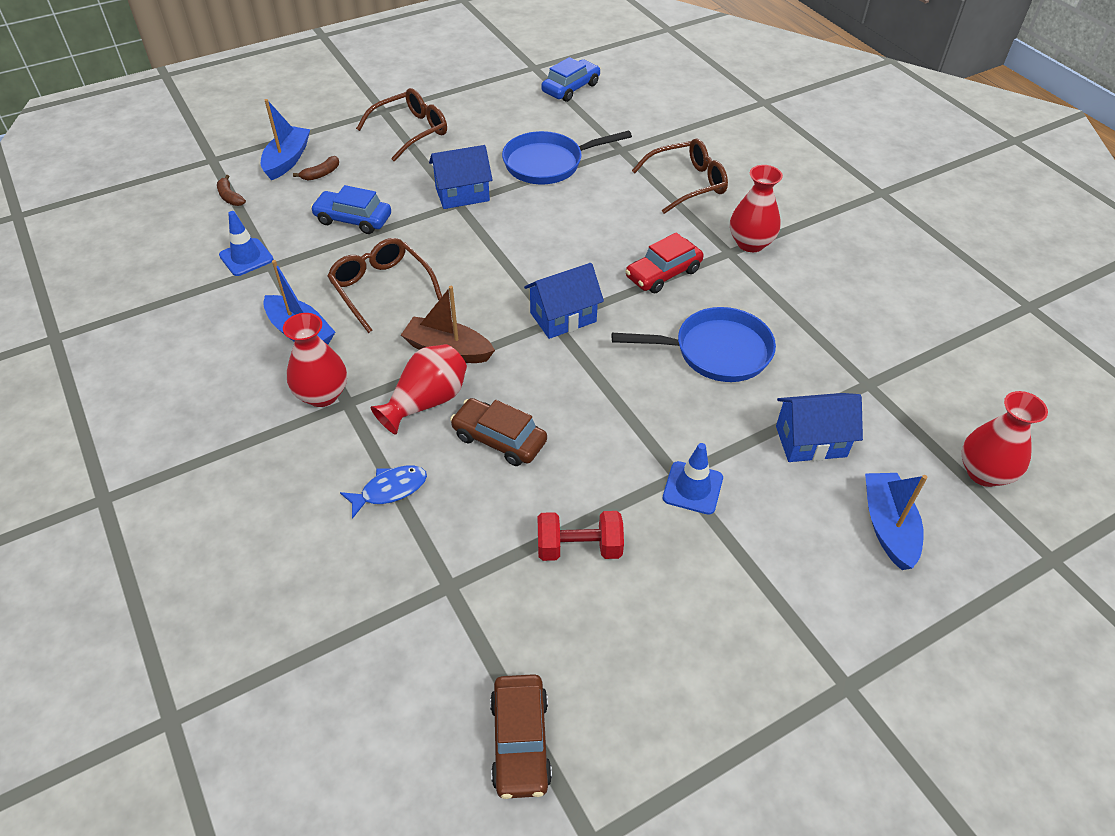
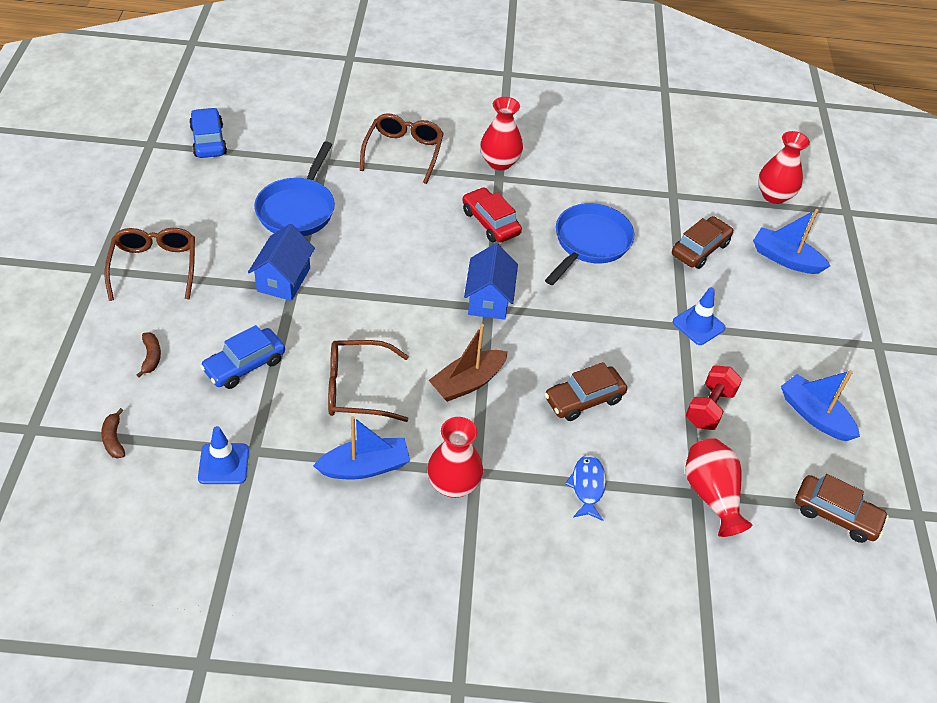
camera: 60 degrees left, 0 degrees up
(230, 197) = (114, 439): brown banana -> brown banana turned 75 degrees clockwise
(287, 160) = (100, 372): blue boat -> blue boat (814, 415)
(426, 402) = (513, 422): red vase -> red vase (711, 495)
(663, 274) = (490, 222): red car -> red car turned 150 degrees clockwise
(810, 441) = (700, 249): blue house -> brown car

